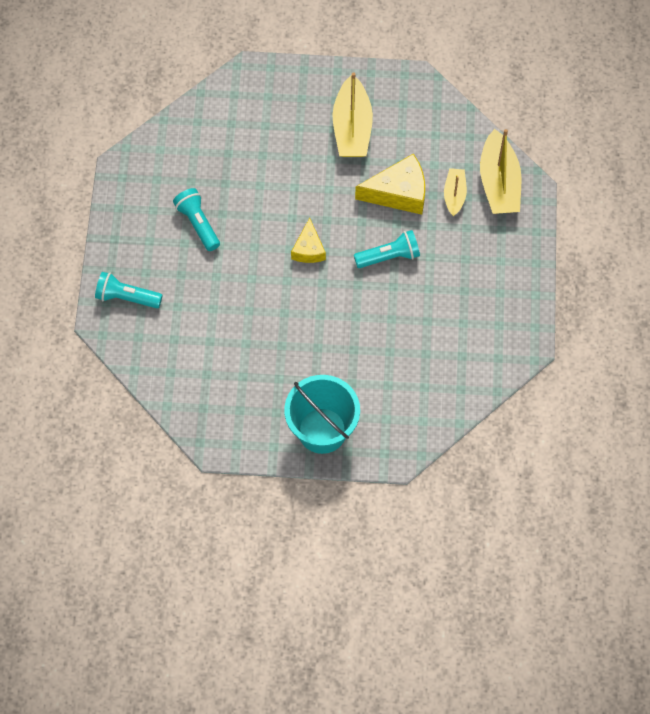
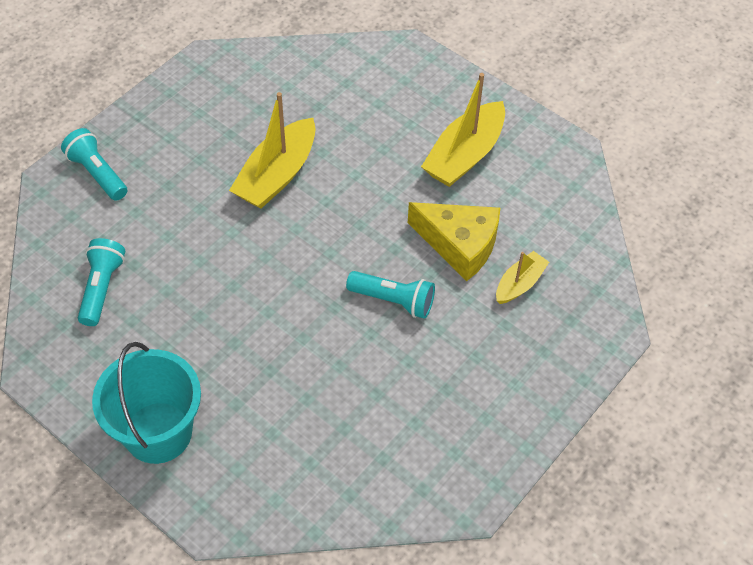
camera: 35 degrees right, 10 degrees down
(198, 224) = (229, 150): turquoise flashlight -> turquoise flashlight (102, 288)
(308, 249) = (315, 240): yellow cheese -> none
(499, 183) = (581, 302): yellow boat -> yellow boat (277, 175)

